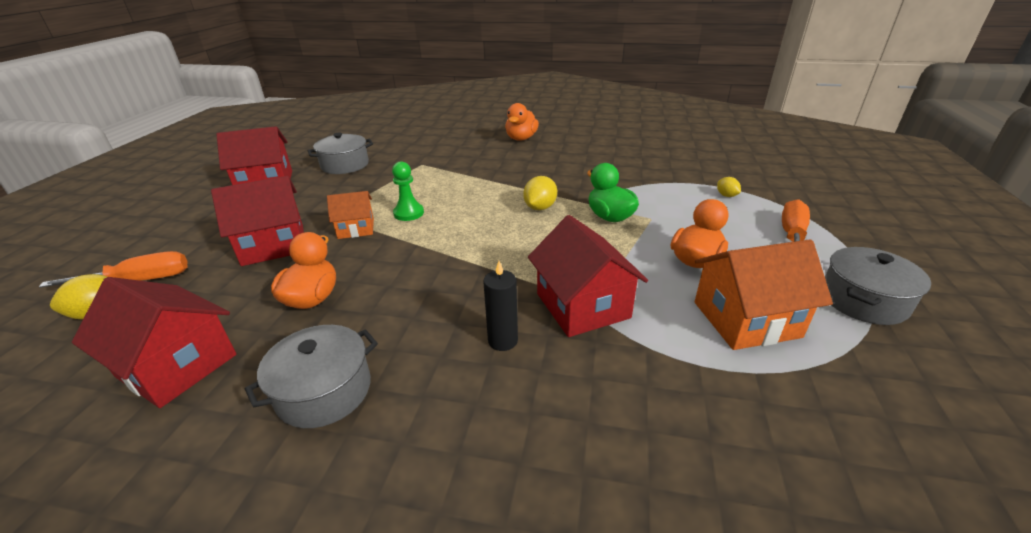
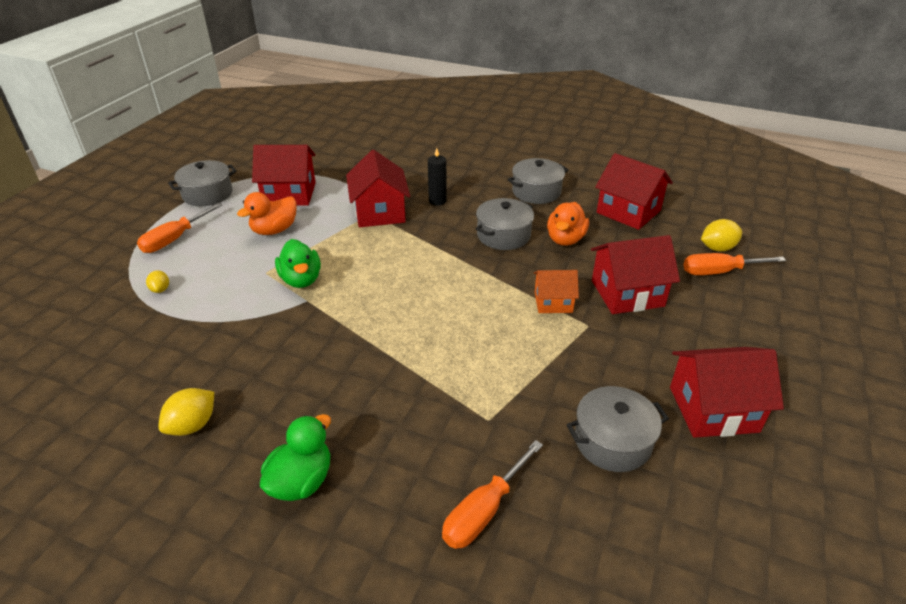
camera: 170 degrees left, 5 degrees up
(397, 293) = (503, 235): none -> grey pot
(408, 213) = (501, 316): green pawn -> none
(424, 141) = (484, 511): none -> orange screwdriver
(521, 138) = (301, 481): orange duck -> green duck
(540, 207) = (360, 302): yellow lemon -> yellow lemon (192, 425)
(746, 319) = (289, 194): orange house -> red house

